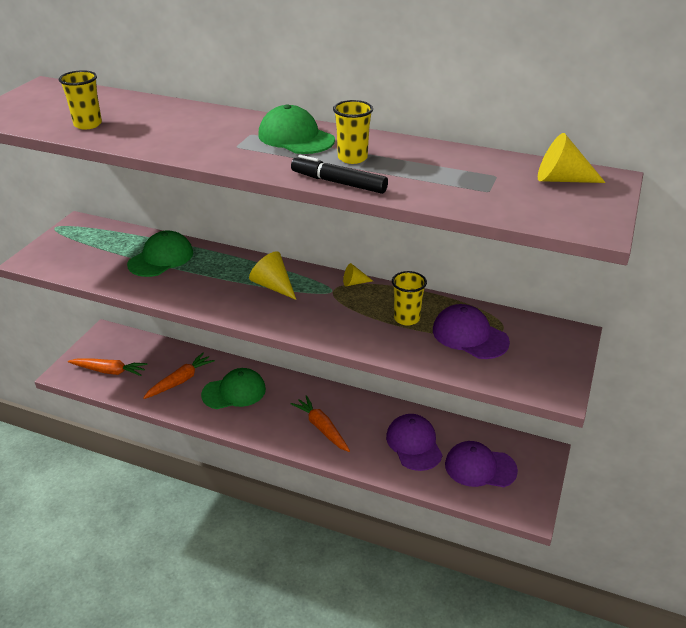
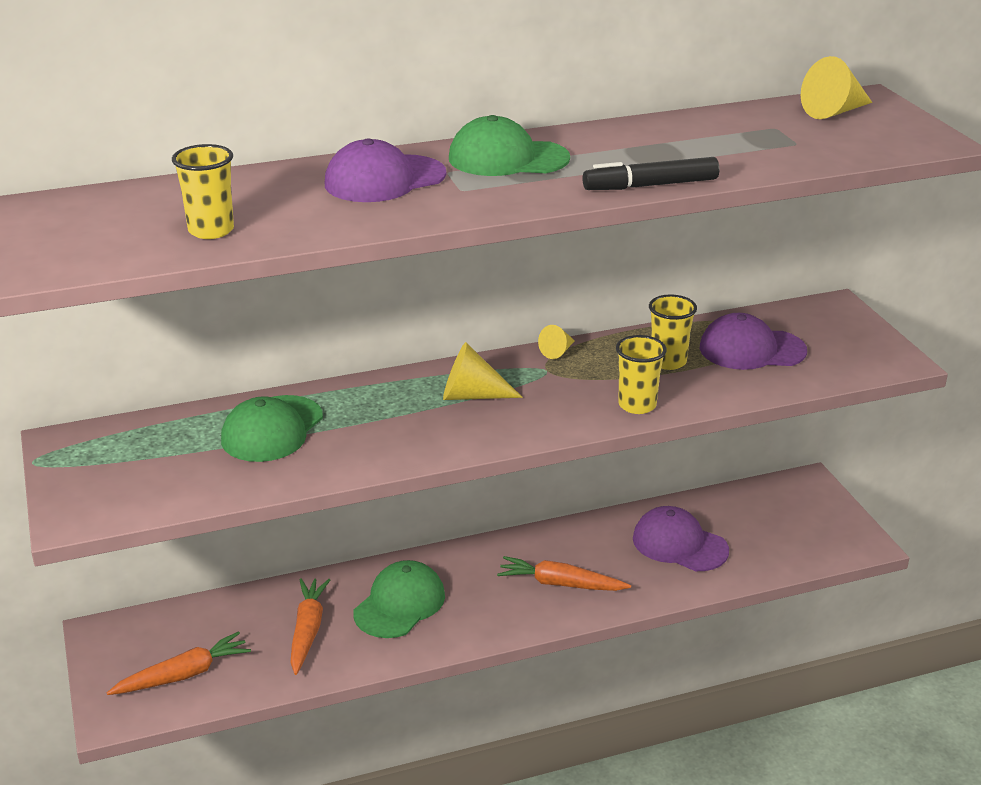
camera: 40 degrees left, 5 degrees down
(161, 258) = (272, 429): green cap -> green cap turned 150 degrees counterclockwise
(352, 158) = (612, 158): yellow cup -> yellow cup (637, 405)
(480, 467) = (770, 530): purple cap -> purple cap (384, 179)

